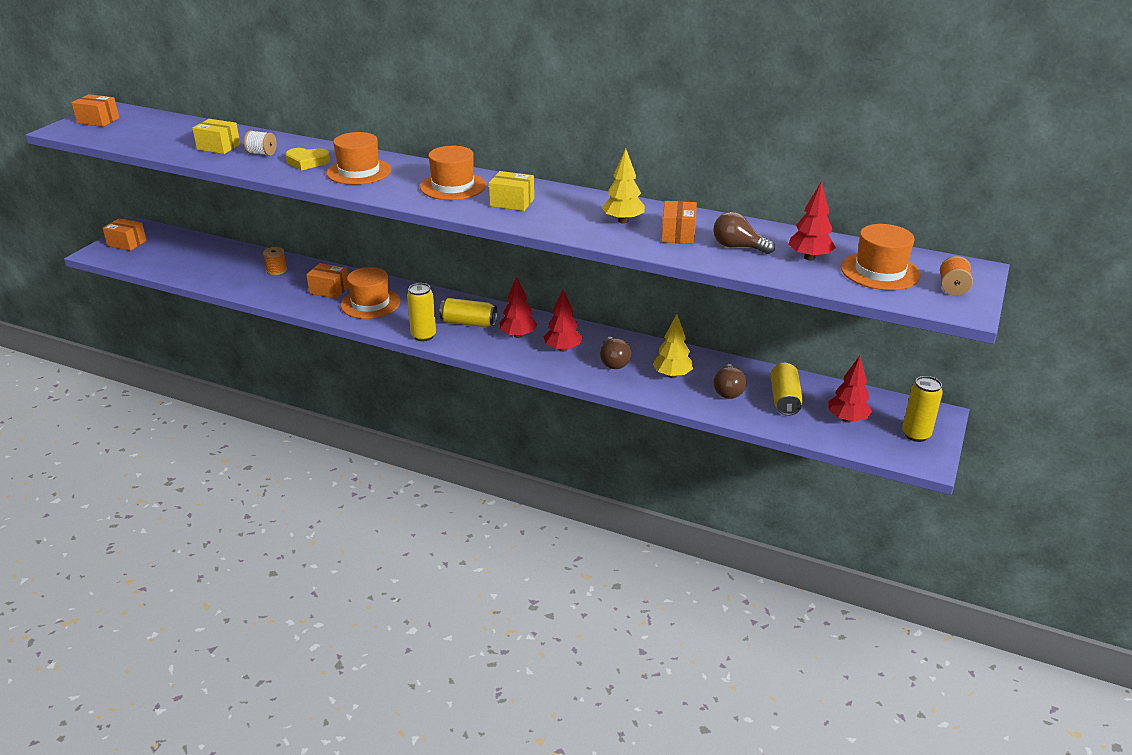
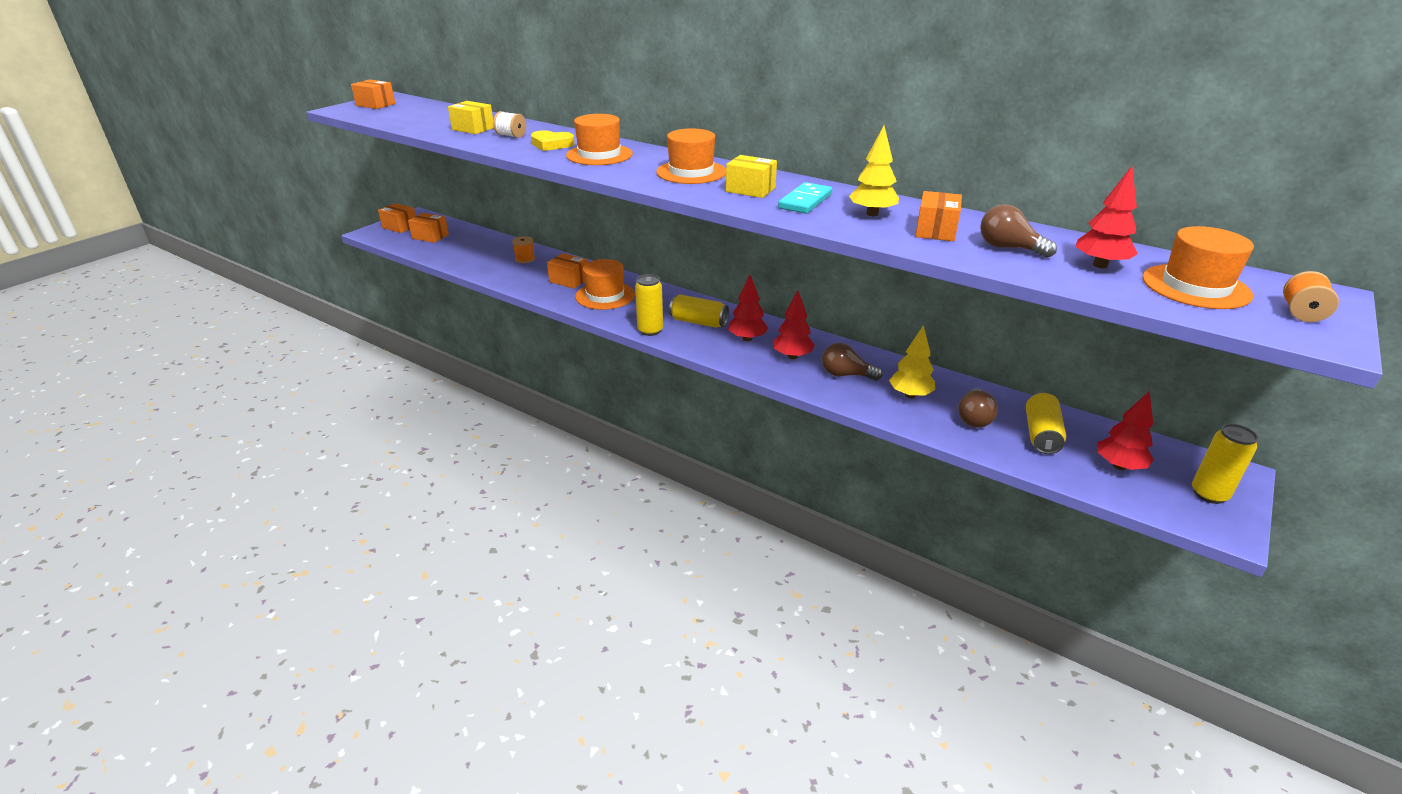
camera: 10 degrees right, 0 degrees up
(165, 252) = (430, 236): none -> orange box
(563, 212) = (805, 201): none -> turquoise domino
(613, 362) = (845, 375): brown light bulb -> brown light bulb turned 105 degrees clockwise

